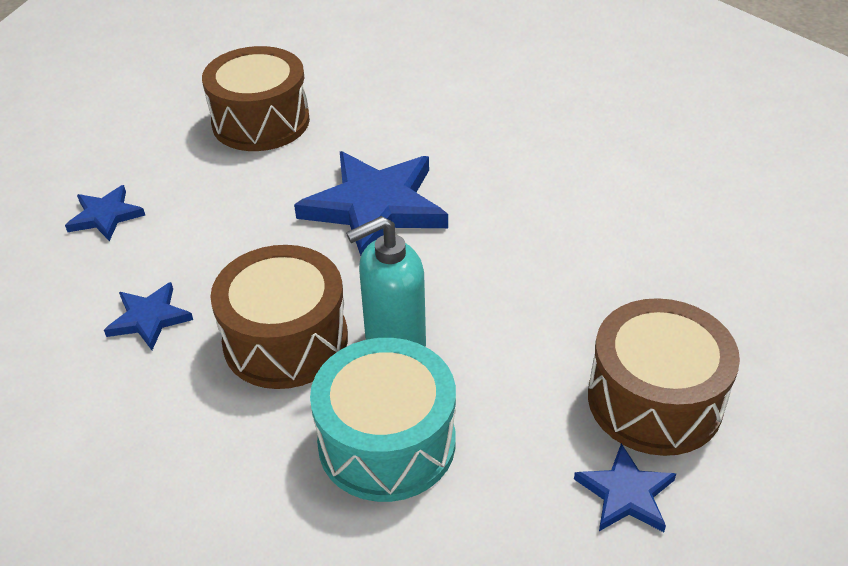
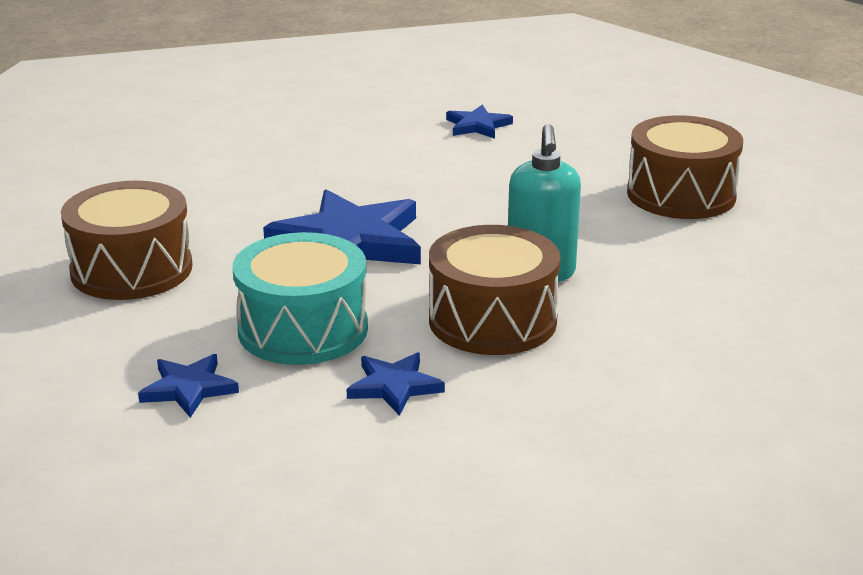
camera: 65 degrees left, 15 degrees down
(387, 442) = (651, 300): turquoise drum -> turquoise drum (303, 329)
(625, 493) = (759, 227): blue star -> blue star (477, 126)

